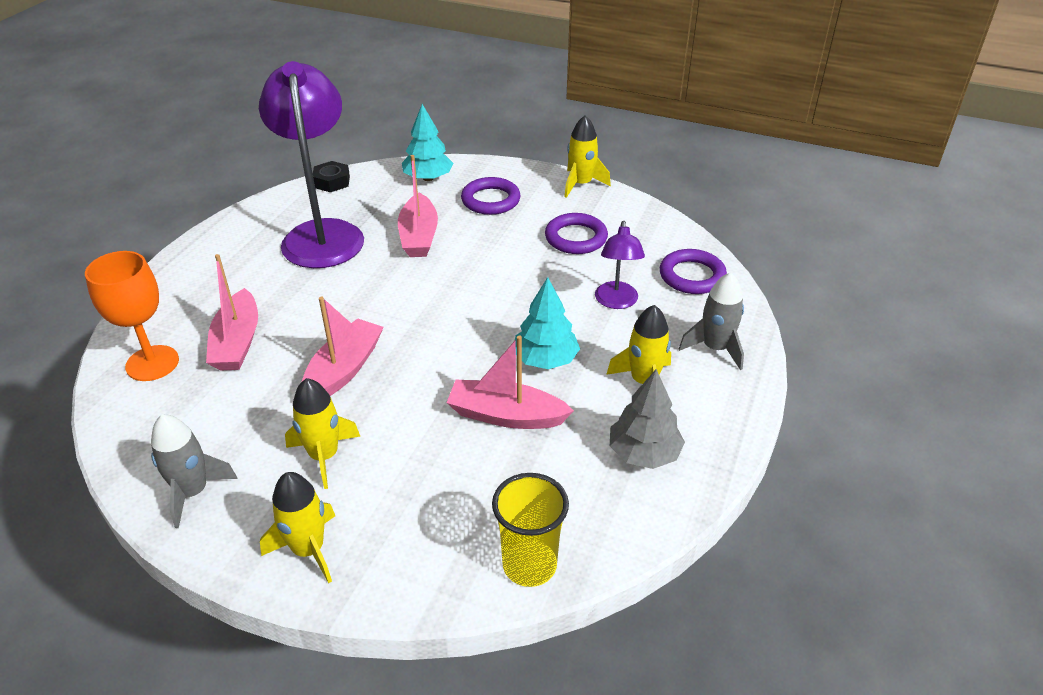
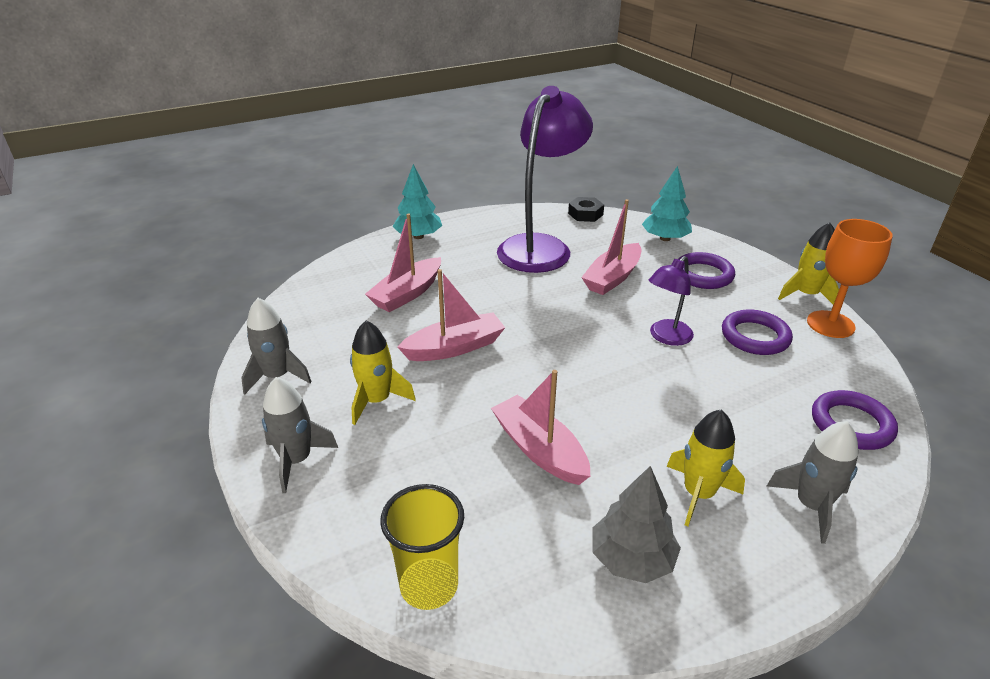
camera: 40 degrees right, 5 degrees down
(152, 363) = (345, 282): orange goblet -> orange goblet (830, 324)
(308, 550) = (296, 460): yellow rocket -> grey rocket
(545, 360) = (621, 423): turquoise tree -> turquoise tree (418, 236)
(616, 302) = (741, 409): purple lamp -> purple lamp (666, 337)

